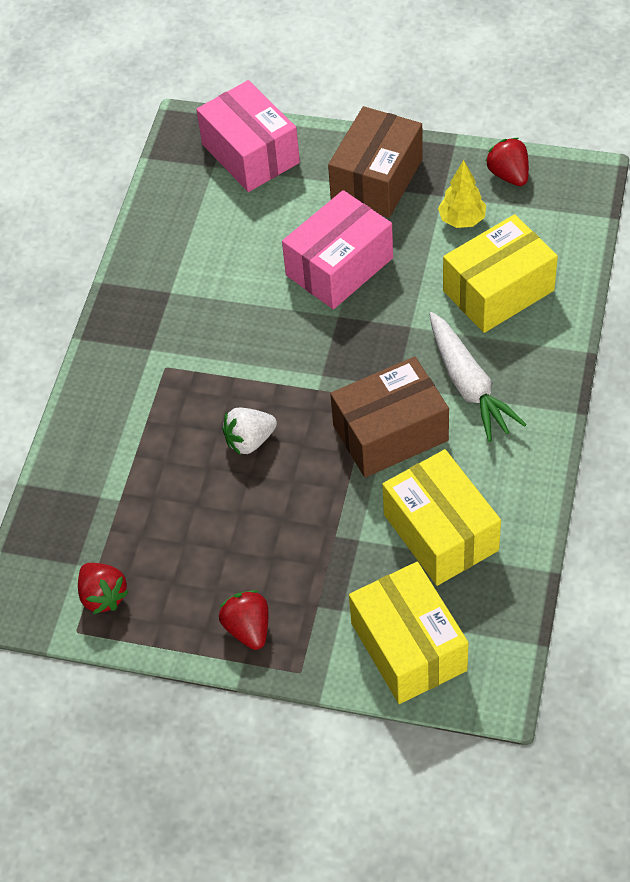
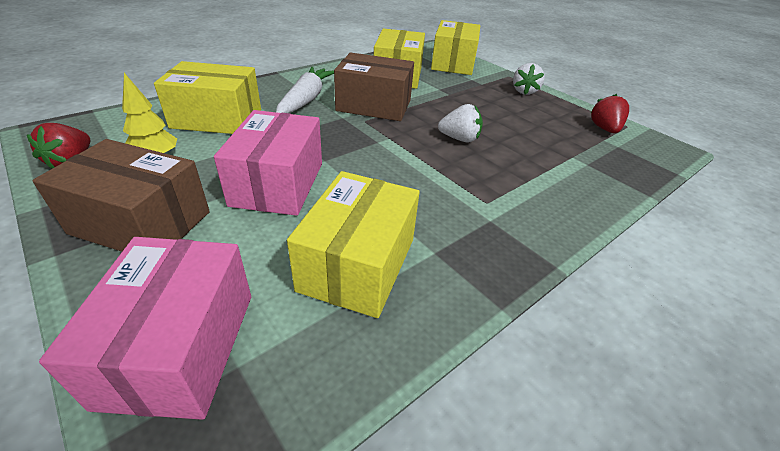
camera: 150 degrees left, 15 degrees down
(211, 249) = (358, 264): none -> yellow box
(248, 628) = (524, 91): red strawberry -> white strawberry
(339, 266) = (278, 184): pink box -> pink box turned 75 degrees counterclockwise
(376, 179) = (141, 223): brown box -> brown box turned 45 degrees clockwise

